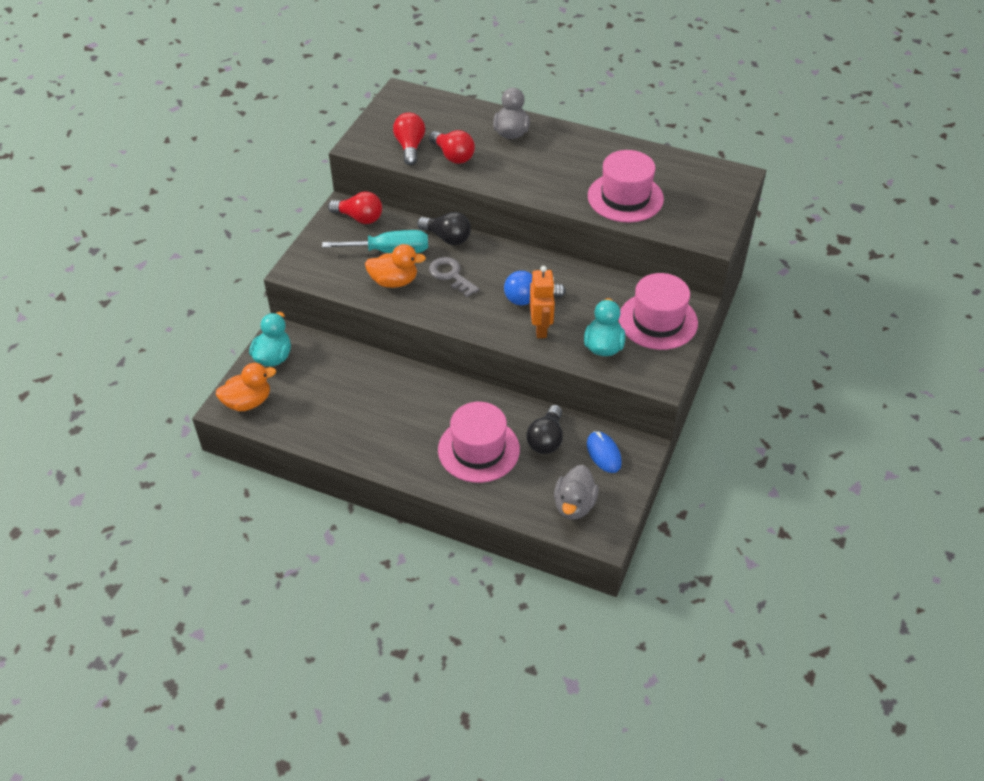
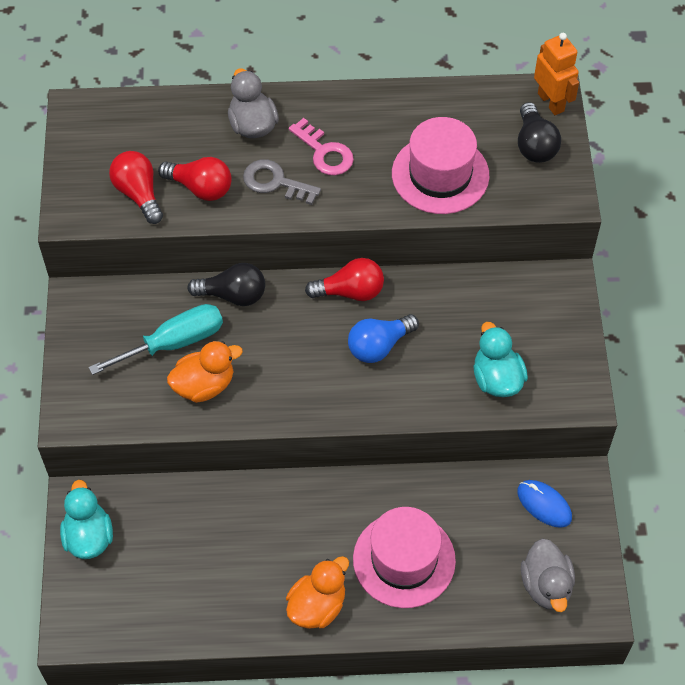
camera: 25 degrees left, 10 degrees up
(248, 402) = (95, 613): orange duck -> orange duck (317, 606)
(359, 218) = (107, 307): red light bulb -> red light bulb (350, 292)
(451, 275) = (268, 349): grey key -> grey key (275, 182)
(541, 328) = (414, 382): orange robot -> orange robot (551, 102)
(546, 439) = (472, 513): black light bulb -> black light bulb (534, 145)
(551, 161) = (324, 152): none -> pink key
(658, 321) = (539, 318): pink hat -> none

